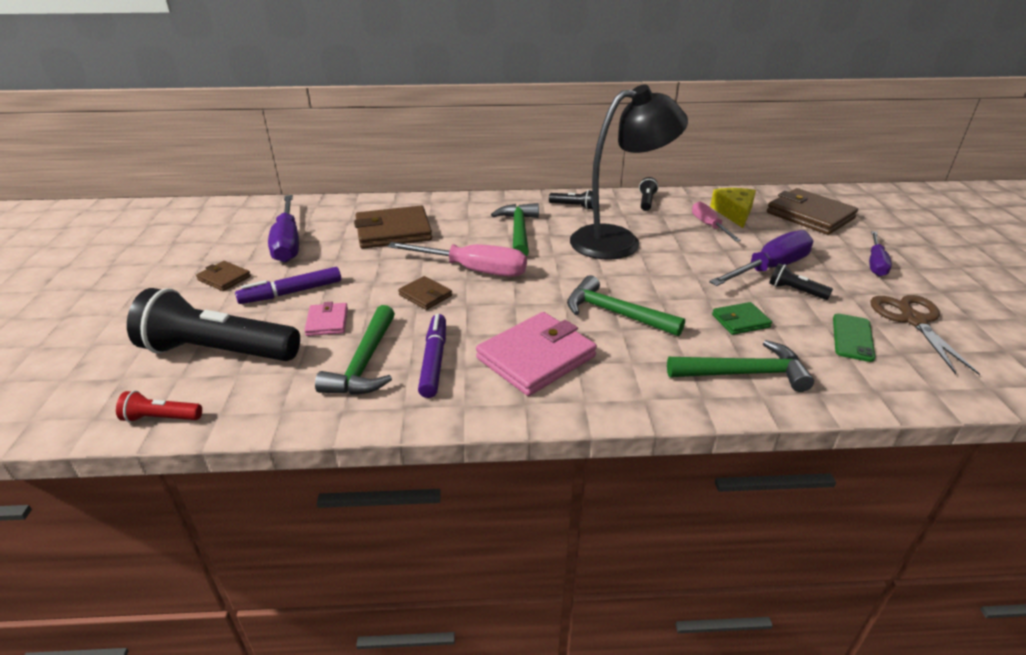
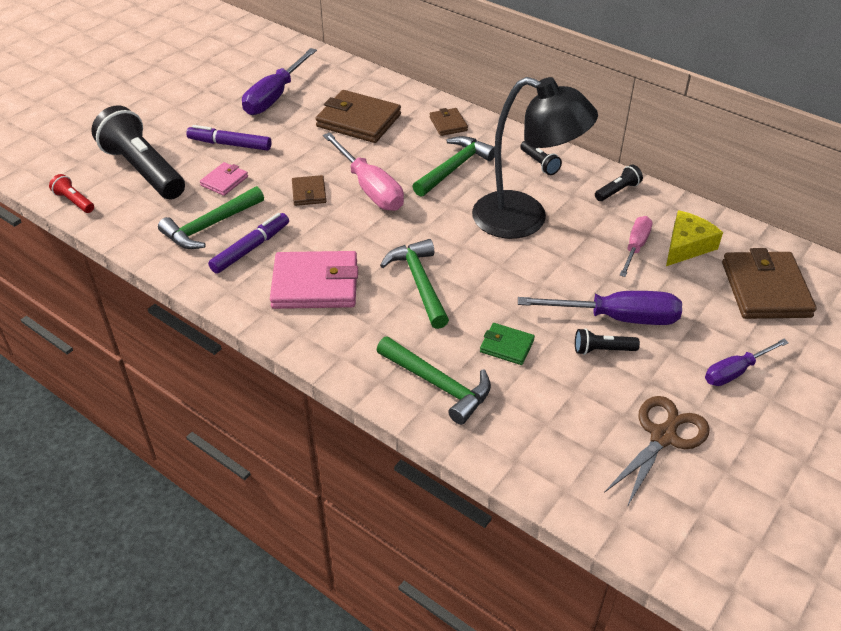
camera: 40 degrees right, 10 degrees up
(224, 278) = (204, 110): brown wallet -> brown wallet (448, 124)
(795, 291) = (602, 350): black flashlight -> black flashlight turned 75 degrees counterclockwise
(852, 337) = (576, 415): green phone -> none

